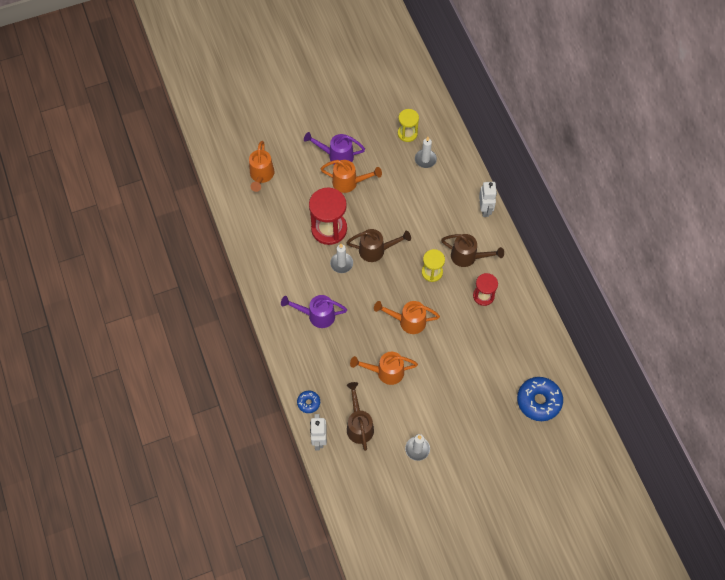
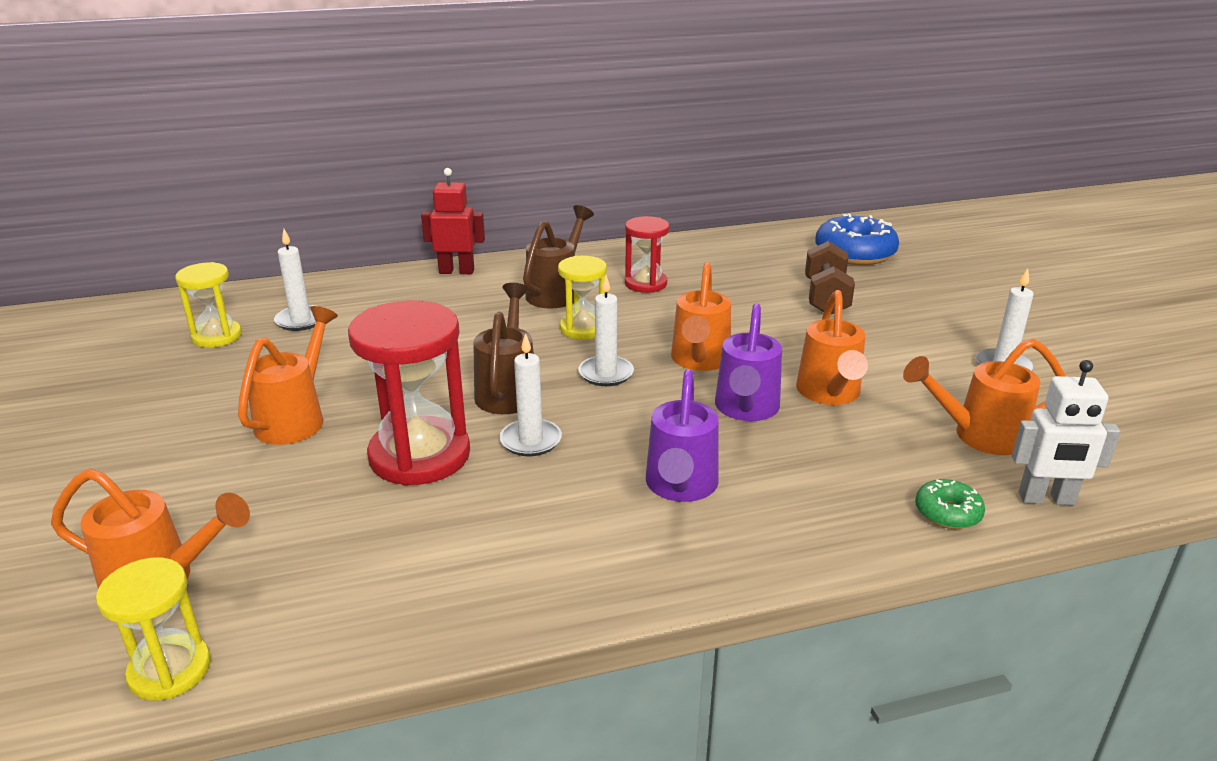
camera: 85 degrees left, 35 degrees down
(228, 192) = (170, 670): none -> yellow hourglass
(308, 403) = (947, 513): blue donut -> green donut
(336, 155) = (198, 434): purple watering can -> purple watering can (745, 410)
(359, 425) = (978, 436): brown watering can -> orange watering can
(393, 285) = (606, 374): none -> white candle
(479, 380) = (826, 298): none -> brown dumbbell
(485, 209) = (456, 271): white robot -> red robot

